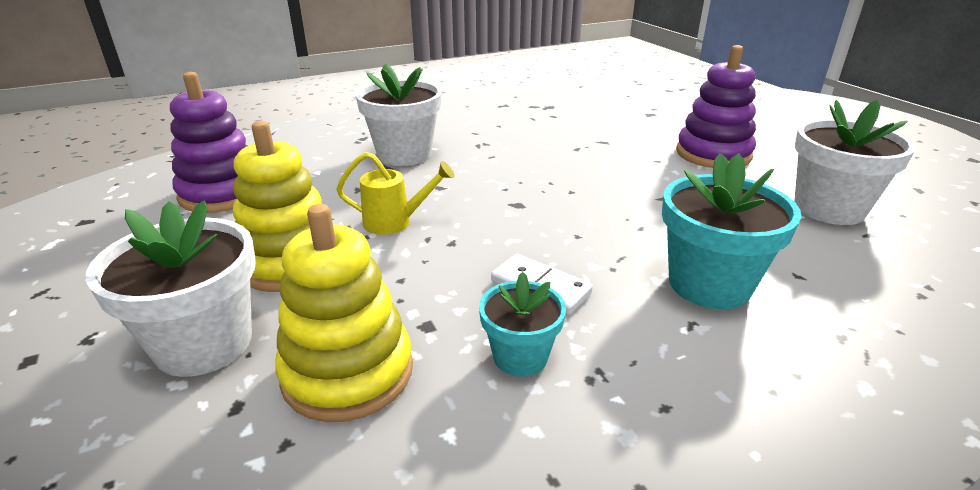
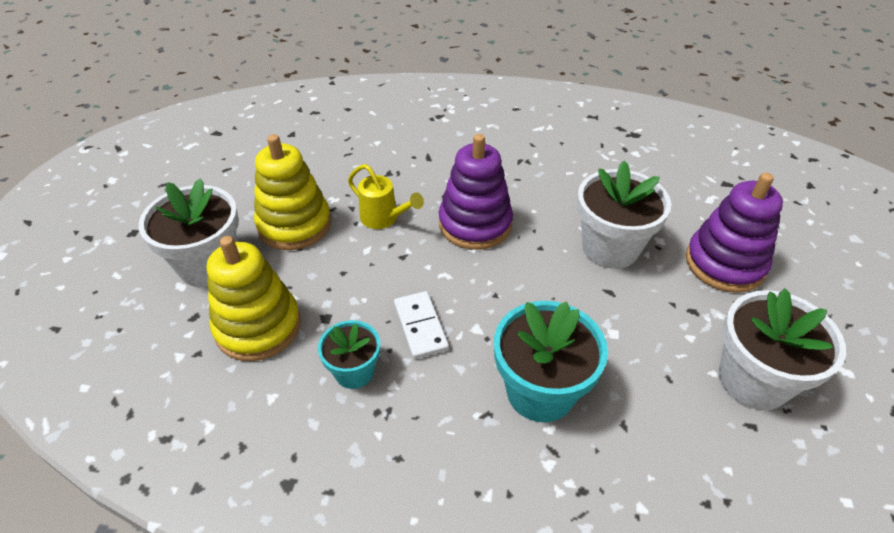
camera: 35 degrees right, 15 degrees up
(223, 193) = (303, 140): purple stacking toy -> purple stacking toy (475, 224)
(404, 154) = (452, 148): white flower pot -> white flower pot (610, 248)

